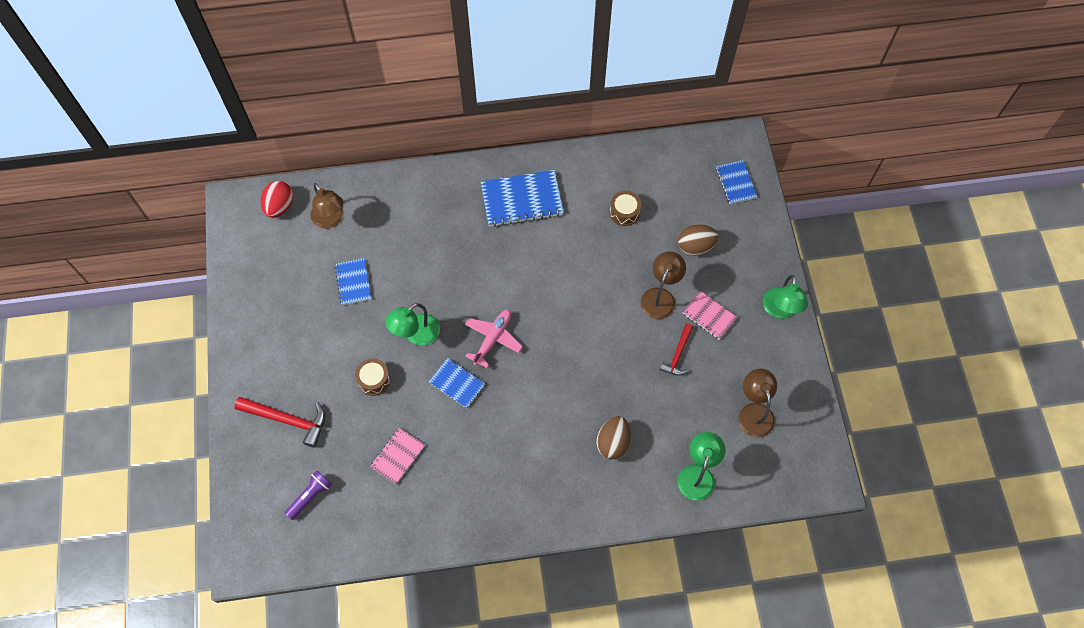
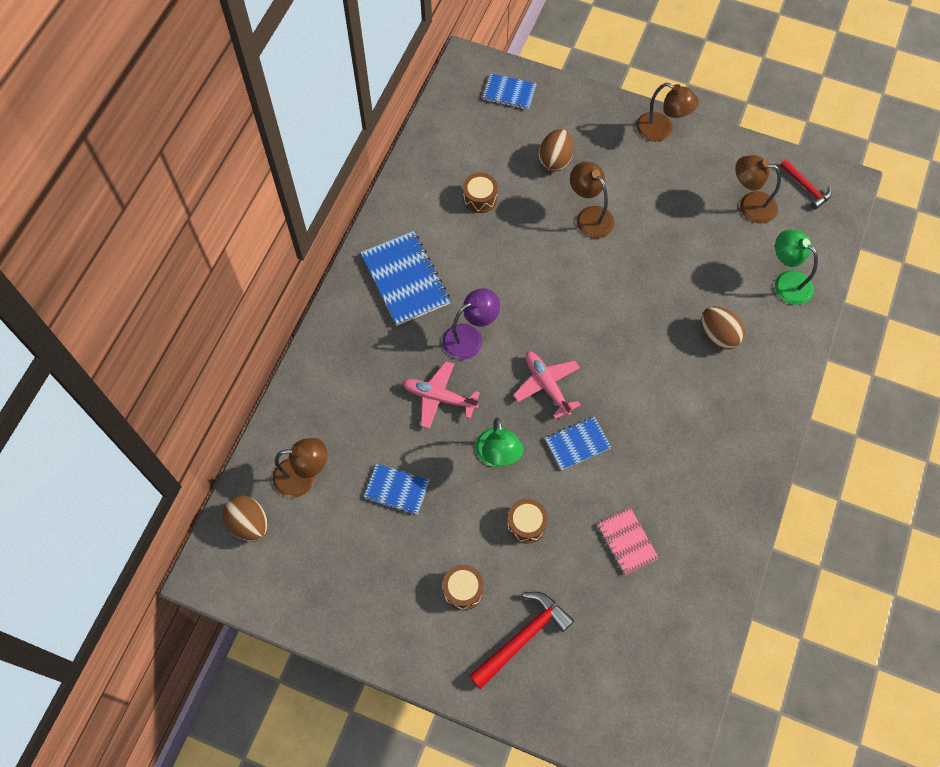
camera: 60 degrees left, 0 degrees up
(279, 206) = (249, 524): red egg -> brown egg
(302, 363) = (463, 590): none -> brown drum
(310, 496) = (625, 654): purple flashlight -> none
(440, 272) = (439, 397): none -> pink plane
(501, 267) = (470, 337): none -> purple lamp
(522, 200) = (405, 279): blue notebook -> blue notebook turned 45 degrees counterclockwise
(678, 354) = (658, 234): red hammer -> red hammer (806, 187)
(709, 316) = (634, 188): pink notebook -> none
(780, 310) = (661, 130): green lamp -> brown lamp

